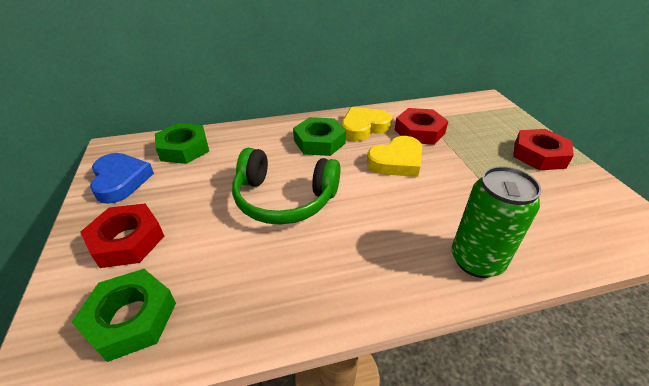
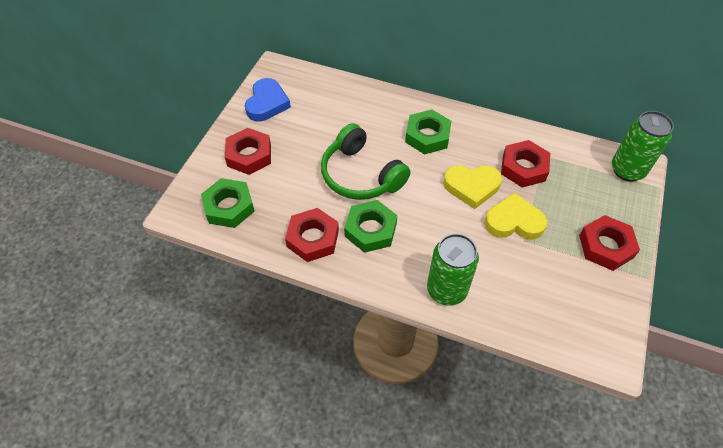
camera: 35 degrees right, 15 degrees up
(184, 148) = (322, 93): green nut -> green nut (370, 230)
(283, 292) = (313, 238): none -> red nut
(364, 127) = (478, 139): yellow heart -> yellow heart (513, 221)
(486, 105) = (627, 170): none -> green can

